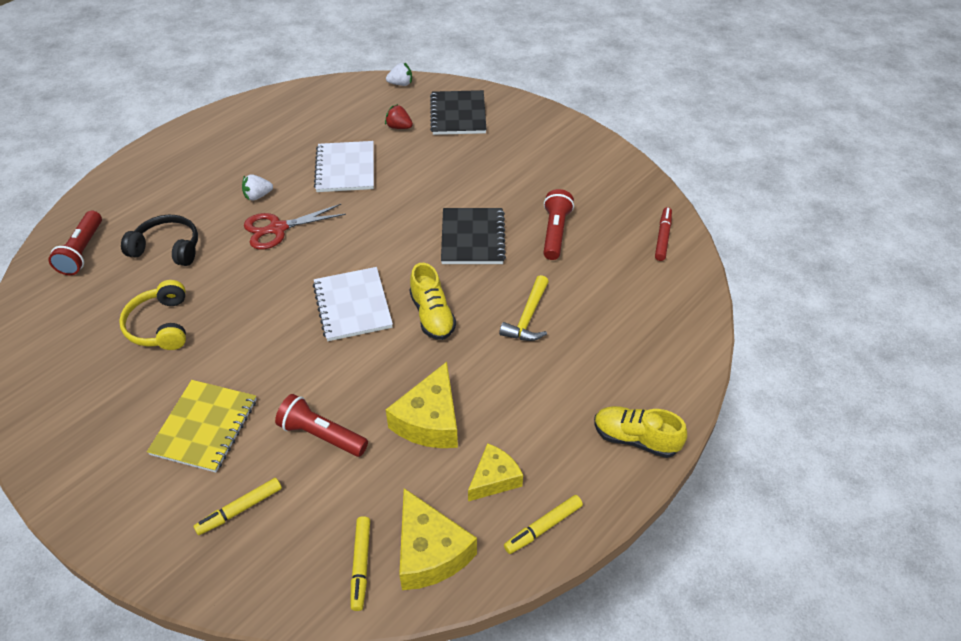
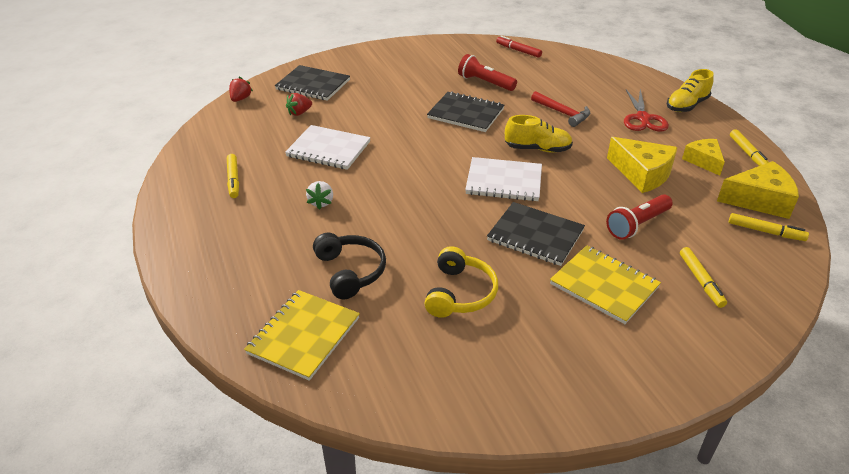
camera: 65 degrees left, 10 degrees down
(82, 251) = (304, 336): red flashlight -> yellow notebook
(160, 325) = (460, 293): yellow headphones -> yellow headphones turned 90 degrees counterclockwise
(167, 248) = (350, 272): black headphones -> black headphones turned 120 degrees clockwise
(267, 354) = (535, 235): none -> black notebook
(268, 134) = (233, 180): none -> yellow marker
(278, 228) = (378, 200): red scissors -> red scissors (643, 118)
(401, 84) = (240, 99): white strawberry -> red strawberry
(528, 317) = (563, 113): yellow hammer -> red hammer

